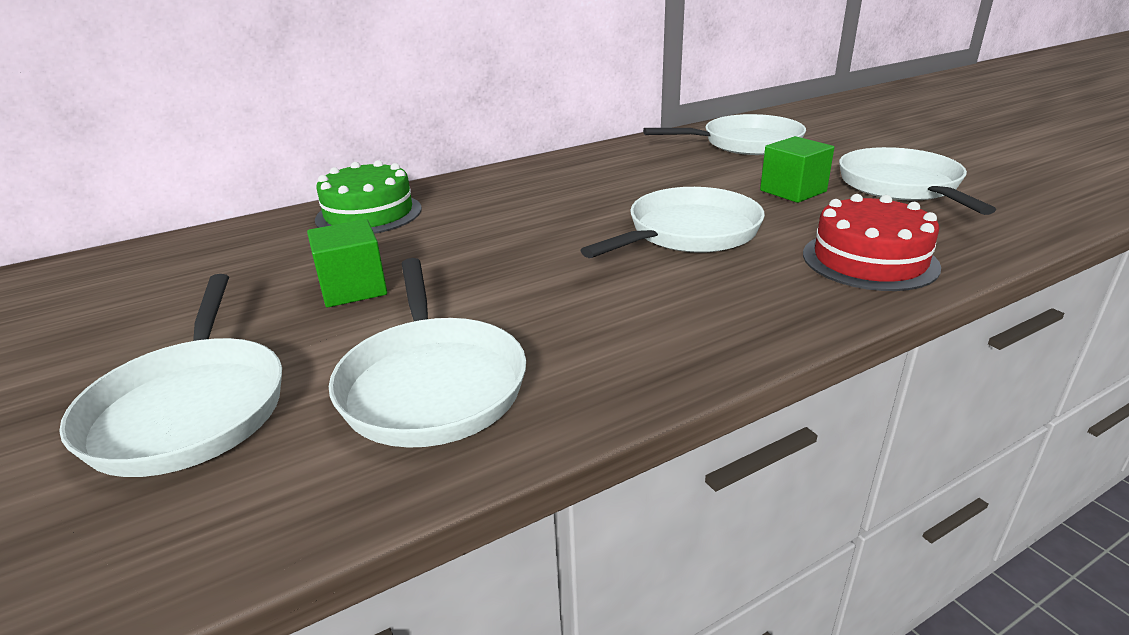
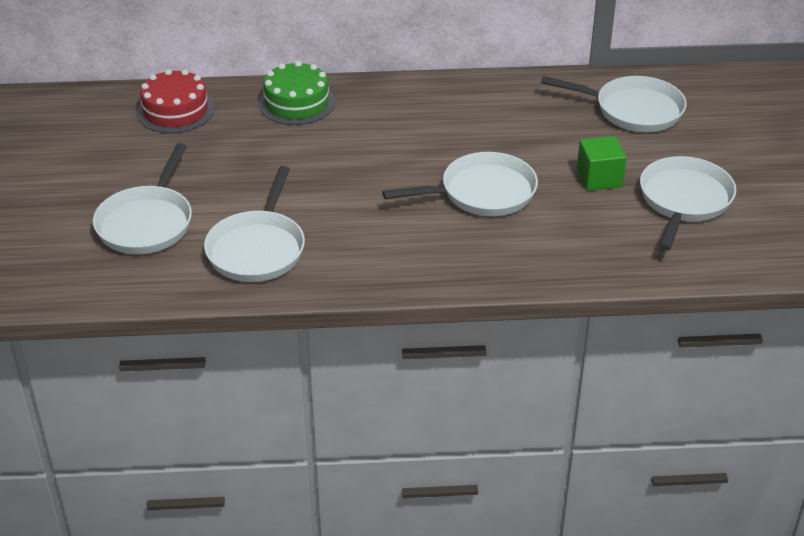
camera: 25 degrees right, 10 degrees up
(353, 288) = (253, 170): green cube -> none
(869, 260) = (566, 255): red cake -> red cake (175, 111)

